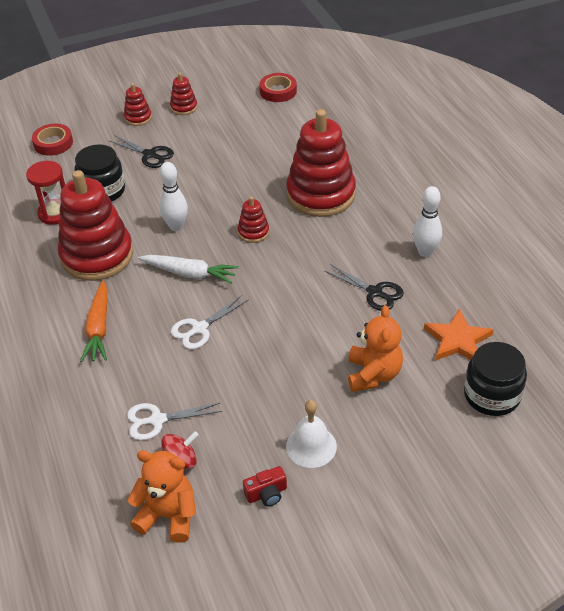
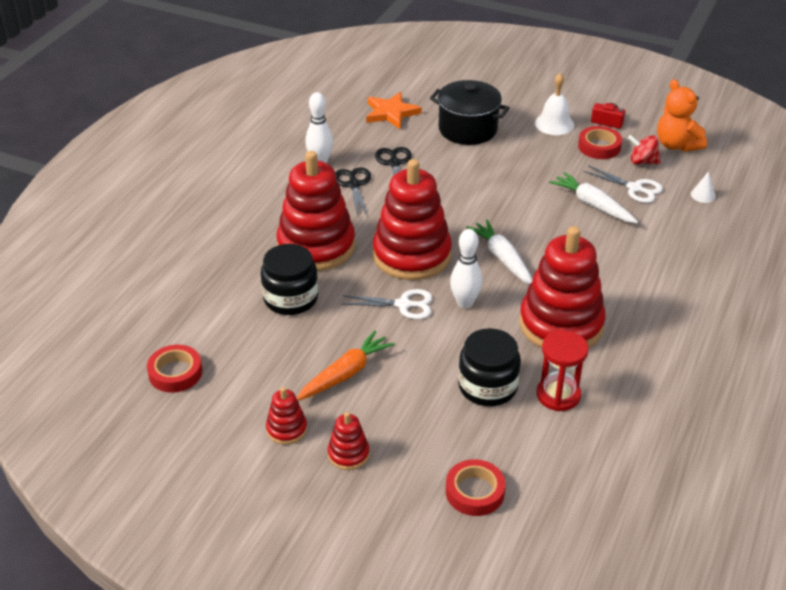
camera: 135 degrees left, 5 degrees down
(89, 461) = (703, 195): none -> white cone
(99, 328) = (618, 266): orange carrot -> orange carrot (345, 373)
(149, 155) = (396, 394): black scissors -> black scissors (354, 185)
(175, 373) = (592, 205): none -> white carrot
(200, 328) = (543, 219): white scissors -> white scissors (403, 305)
(238, 449) = (599, 147): none -> red tape
(253, 232) = (411, 255): red stacking toy -> red stacking toy, size x2.27
(373, 374) = (468, 129): orange teddy bear -> black pot
(492, 395) = (419, 84): black jar -> black jar (291, 298)

